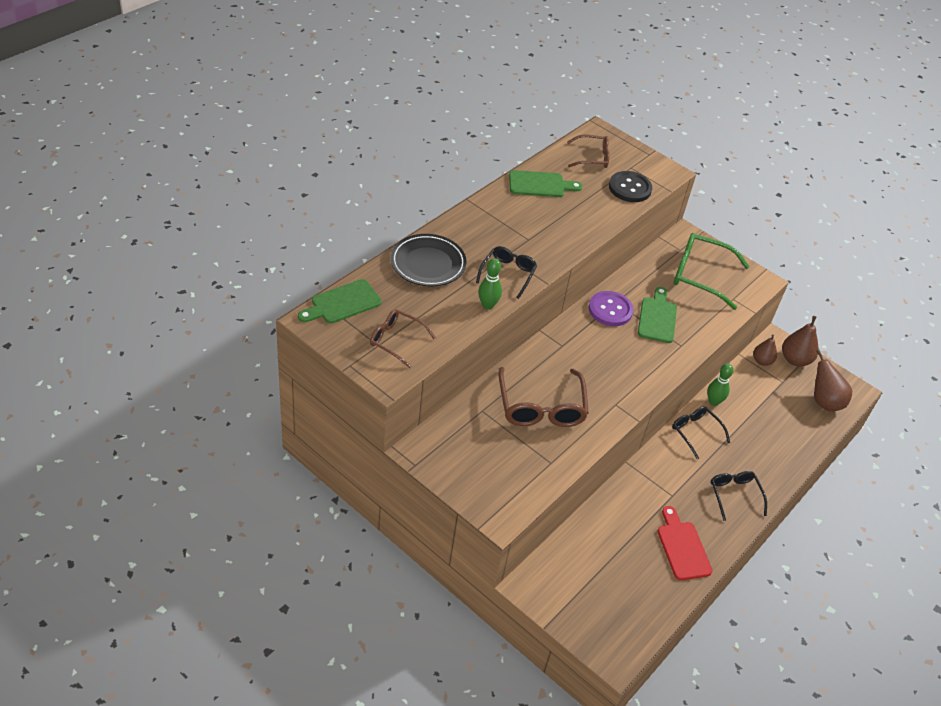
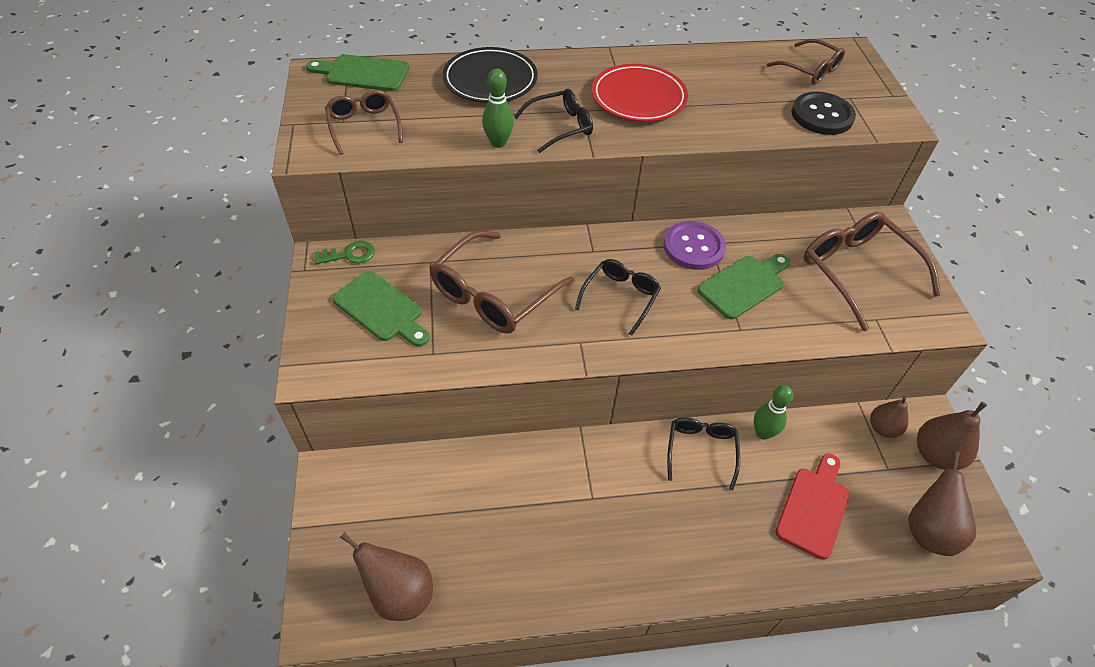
camera: 45 degrees right, 5 degrees up
(429, 437) = (349, 255): none -> green key
(526, 229) = (638, 98): none -> red plate
(540, 184) = (710, 68): green cutting board -> green cutting board (381, 309)
(636, 614) = (399, 593): none -> brown pear
(682, 547) = (537, 563): red cutting board -> red cutting board (814, 508)
(700, 275) = (857, 272): green glasses -> brown glasses
(734, 495) = (671, 553): black glasses -> black glasses (620, 297)

